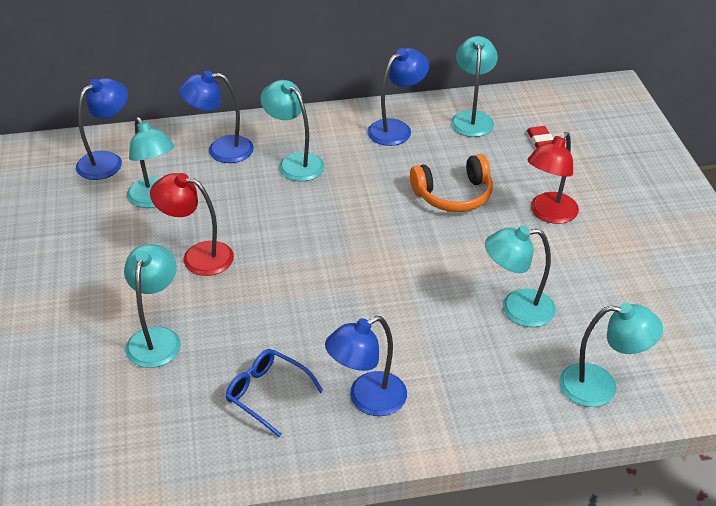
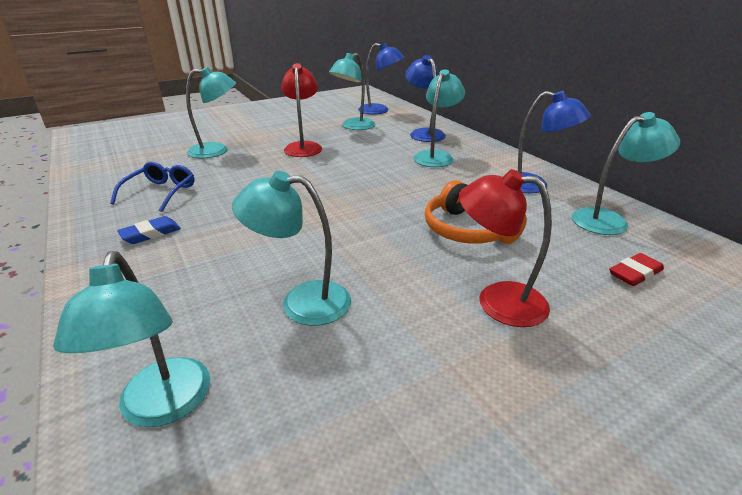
camera: 70 degrees right, 10 degrees down
(367, 400) = (151, 233): blue lamp -> blue eraser
(516, 309) = (301, 302): turquoise lamp -> turquoise lamp turned 60 degrees counterclockwise

